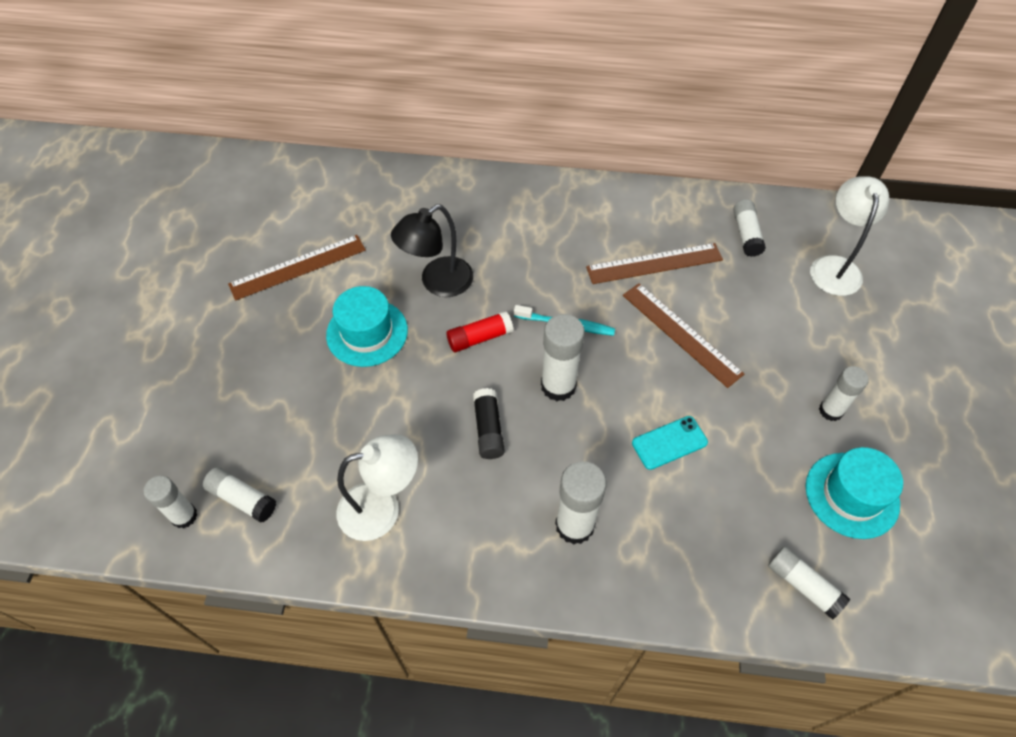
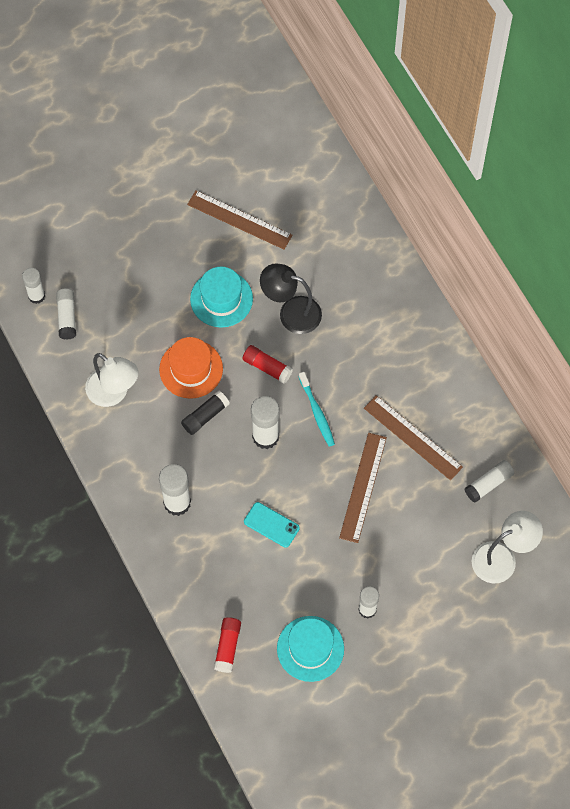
camera: 55 degrees right, 10 degrees up
(421, 409) = (191, 369): none -> orange hat
(803, 585) = (227, 647): white glue stick -> red glue stick

